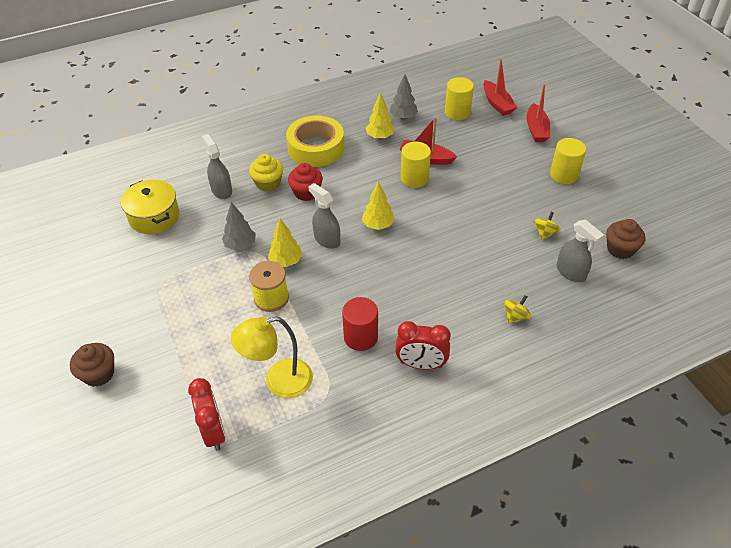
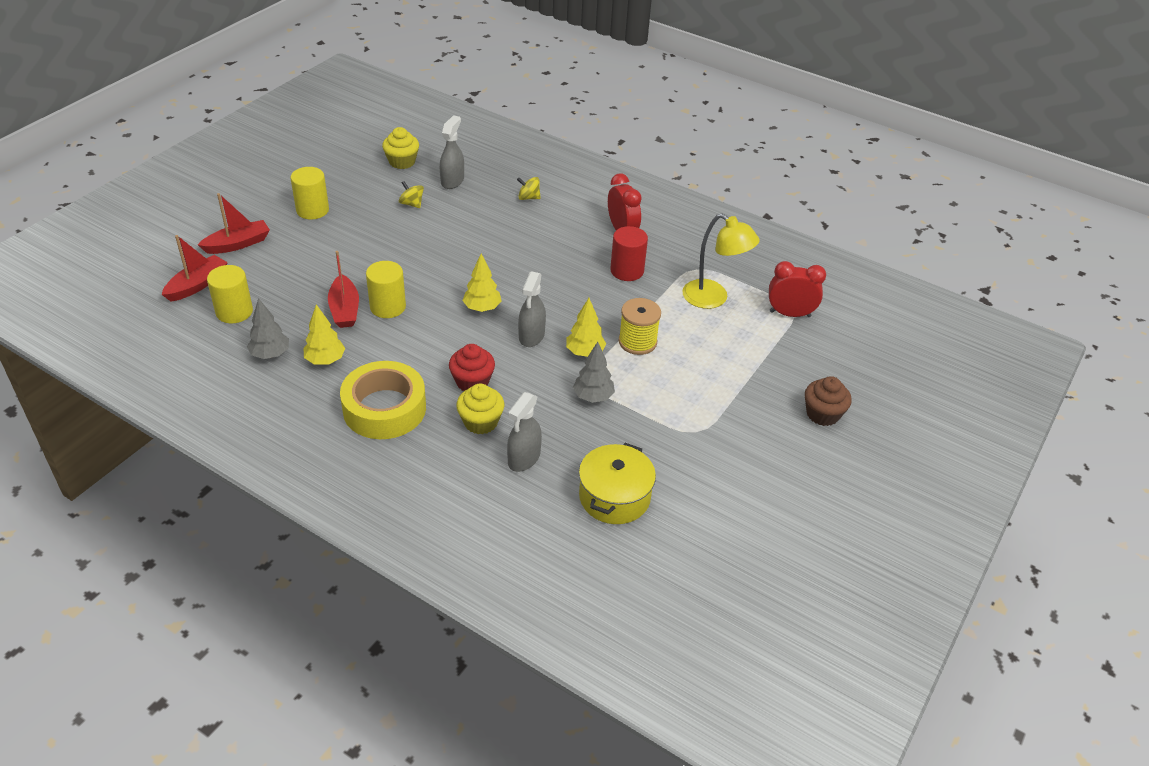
camera: 125 degrees left, 5 degrees down
(214, 432) = (790, 314): red clock -> red clock turned 60 degrees clockwise
(545, 233) = (411, 204): yellow spinning top -> yellow spinning top turned 45 degrees clockwise
(620, 249) = (402, 162): brown cupcake -> yellow cupcake

